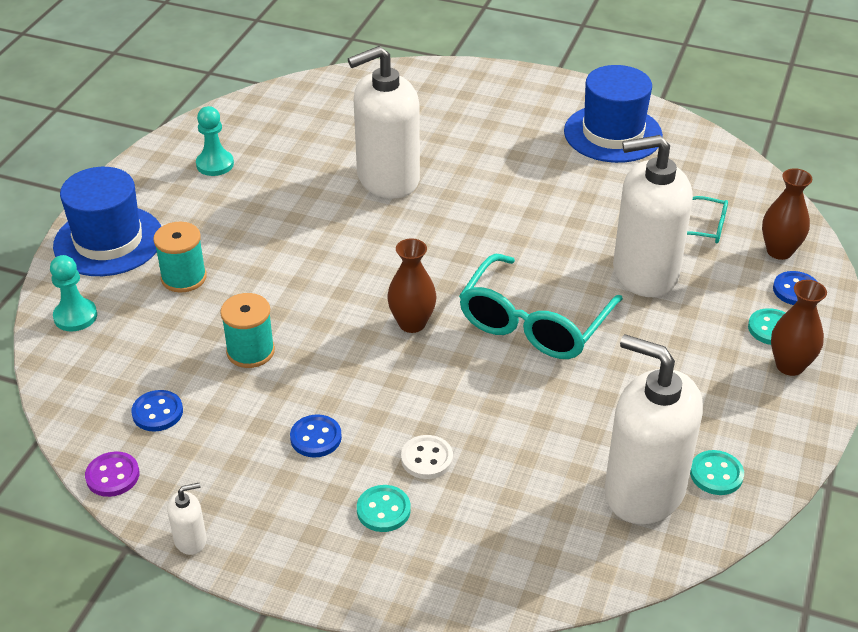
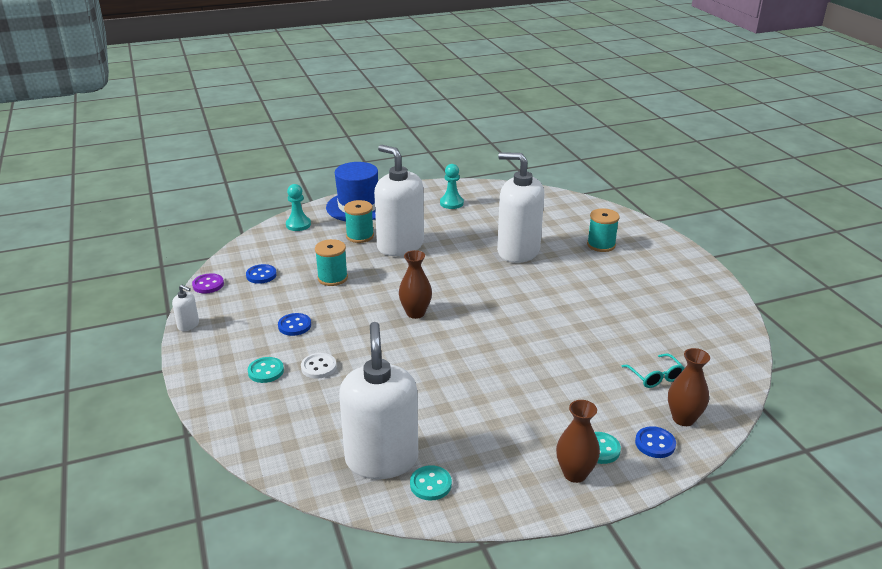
camera: 50 degrees right, 10 degrees down
(451, 118) = (601, 245): none -> turquoise spool
(534, 323) = (472, 352): turquoise glasses -> none
(613, 134) = (685, 301): blue hat -> none
(644, 273) = (575, 372): white soap dispenser -> white soap dispenser (400, 245)

